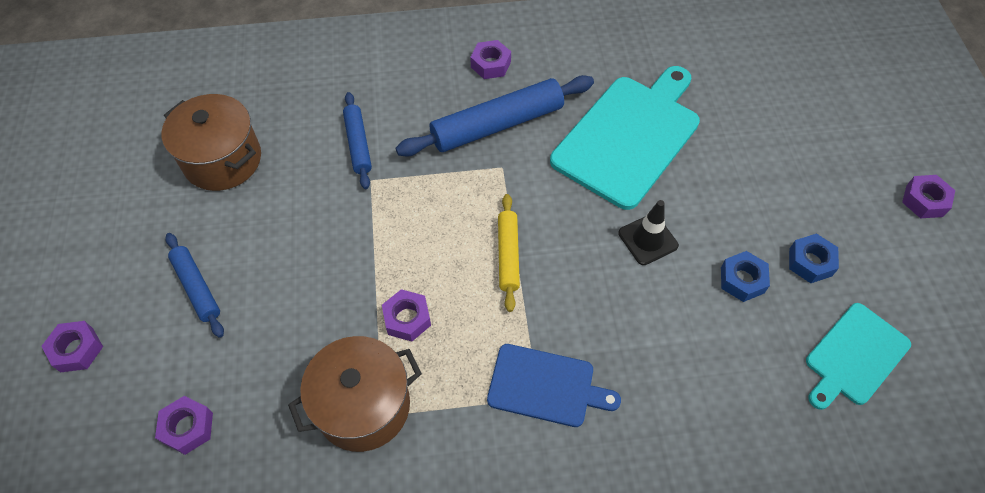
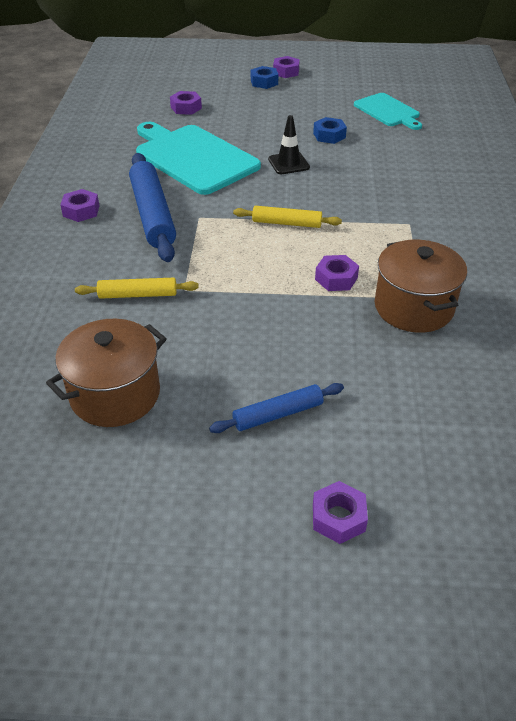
camera: 80 degrees left, 15 degrees down
(188, 428) = (432, 419): purple nut -> purple nut (186, 108)
(358, 144) = (138, 295): blue rolling pin -> yellow rolling pin
(545, 386) = (401, 219): blue cutting board -> none
(810, 262) = (321, 112): blue nut -> blue nut (264, 82)

